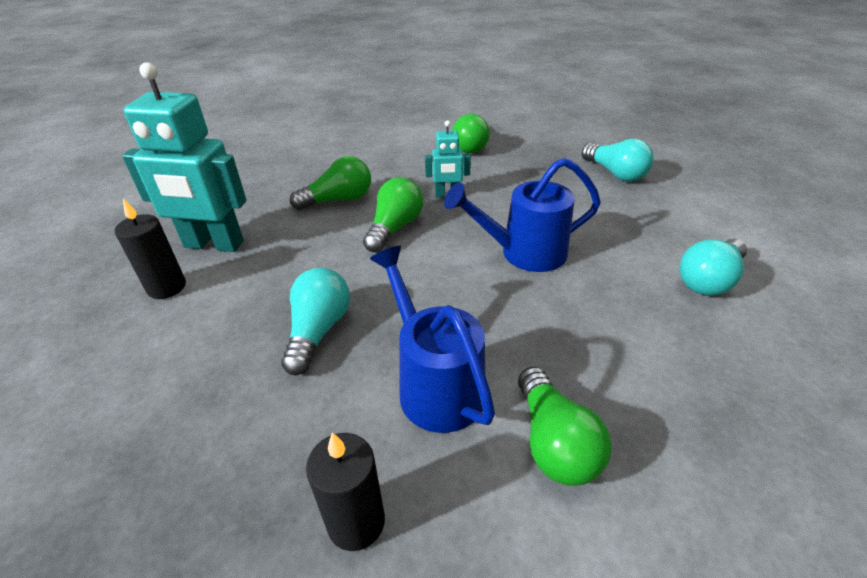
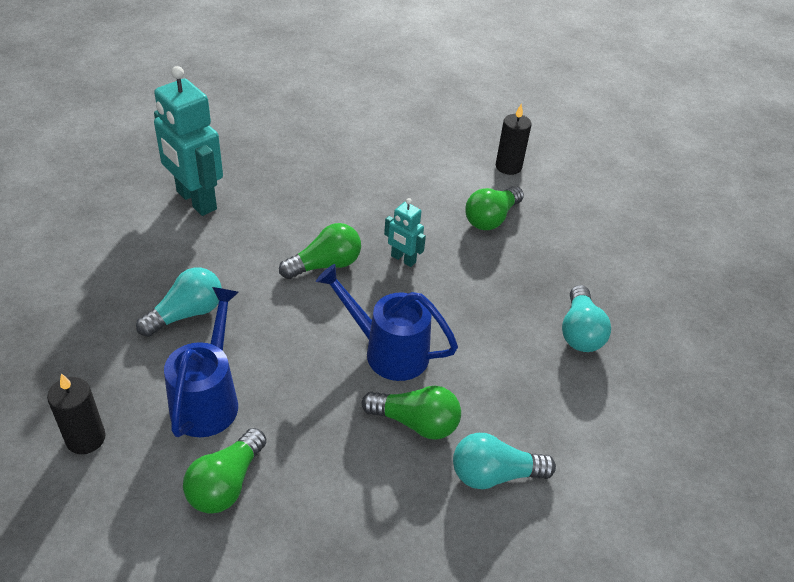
camera: 35 degrees right, 5 degrees up
(167, 287) = (138, 219): black candle -> black candle (508, 167)
(338, 200) = (317, 212): green light bulb -> green light bulb (416, 422)

